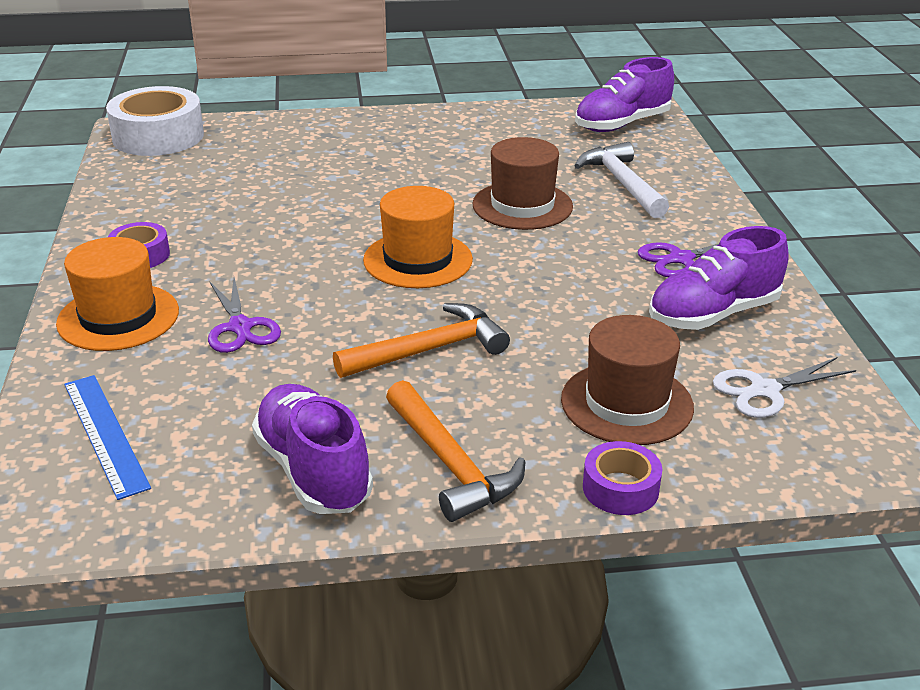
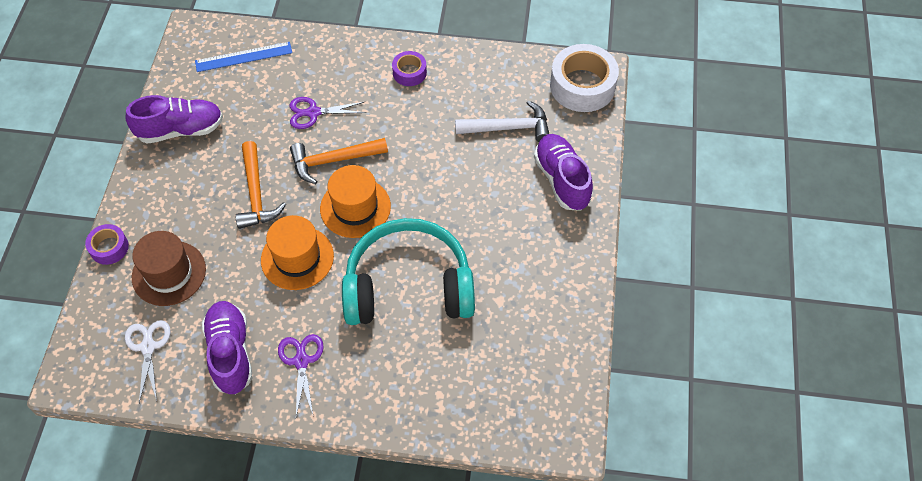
camera: 105 degrees right, 25 degrees up
(118, 317) = (344, 62): orange hat -> orange hat (297, 258)
(451, 464) = (160, 183): orange hammer -> orange hammer (333, 161)
(522, 205) = (408, 286): brown hat -> turquoise headphones
(622, 124) = (534, 405): purple shoe -> purple shoe (562, 180)
(622, 183) = (424, 365): white hammer -> white hammer (508, 128)

